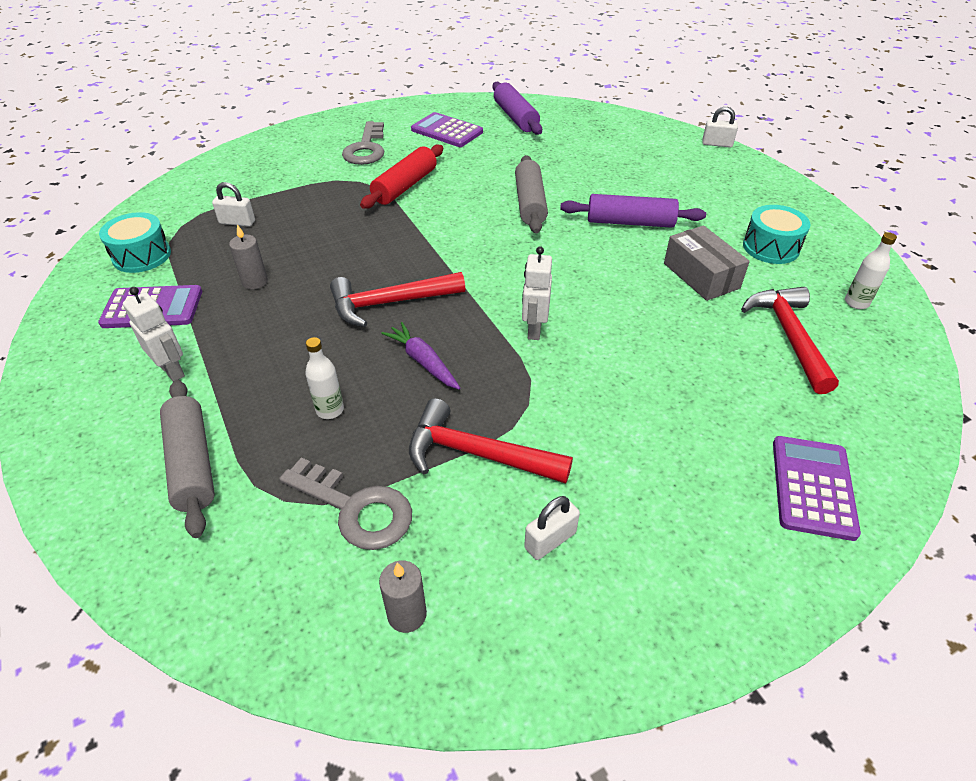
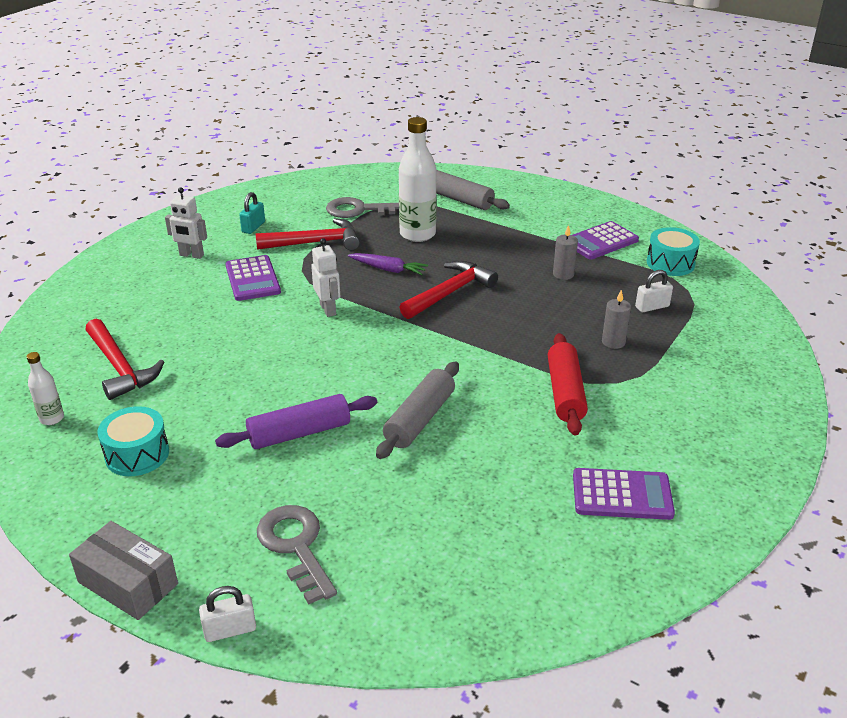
camera: 150 degrees right, 10 degrees down
(172, 370) = (531, 222): white robot -> white robot (191, 255)
(330, 410) = (417, 234): white bottle -> white bottle, size x2.00
(366, 149) = (672, 426): grey key -> grey key (296, 546)
(407, 614) = (304, 193): grey candle -> grey candle (613, 342)
(515, 117) = (565, 565): purple rolling pin -> none
(530, 203) = (419, 419): grey rolling pin -> grey rolling pin turned 60 degrees clockwise
(550, 540) = (253, 227): white padlock -> turquoise padlock
(701, 276) = (206, 397): grey box -> grey box (128, 583)
(812, 487) = (109, 284): purple calculator -> purple calculator (252, 279)

